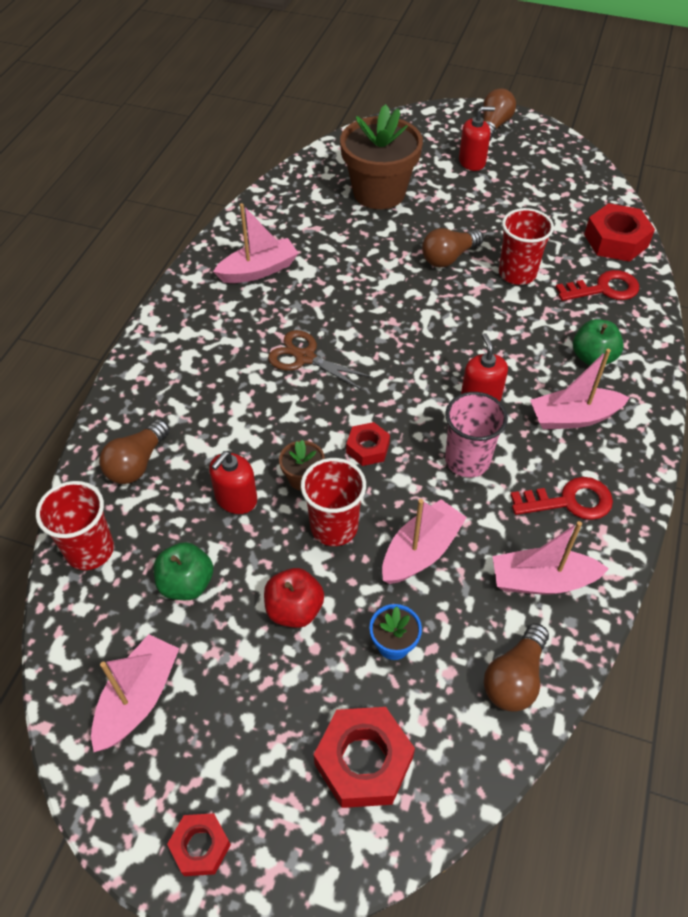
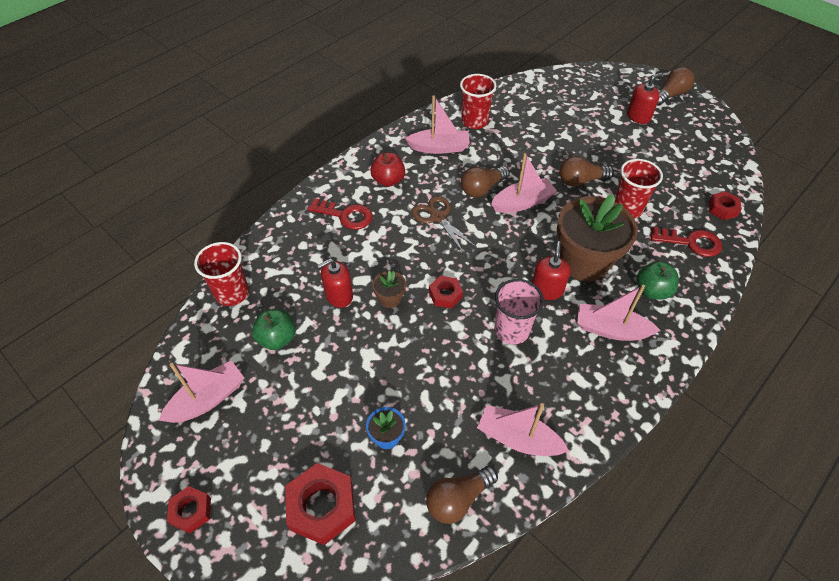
camera: 25 degrees right, 0 degrees up
(137, 463) = (290, 249): brown light bulb -> brown light bulb (482, 188)
(294, 609) = (335, 384): red apple -> red apple (388, 180)
(334, 527) = (392, 340): red cup -> red cup (474, 121)
(379, 192) = (555, 119): brown flower pot -> brown flower pot (584, 262)
(421, 551) = (442, 381): pink boat -> pink boat (522, 202)
(472, 162) = (638, 116): red soap dispenser -> red soap dispenser turned 45 degrees counterclockwise
(569, 501) = (572, 390): red key -> red key (346, 215)
(616, 240) = (722, 209): red nut -> red nut, size x0.58

